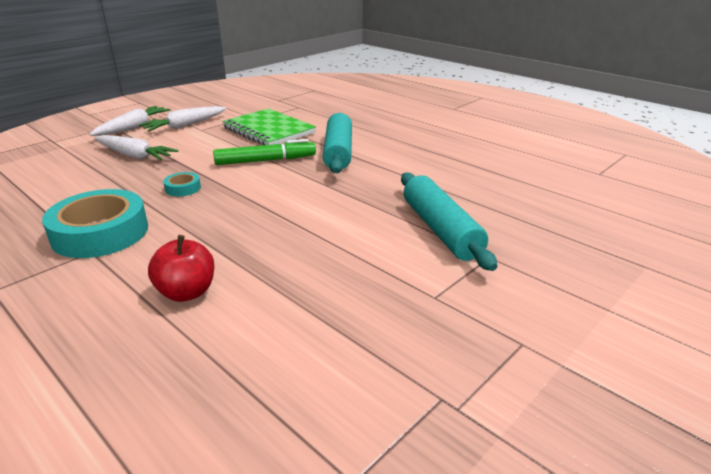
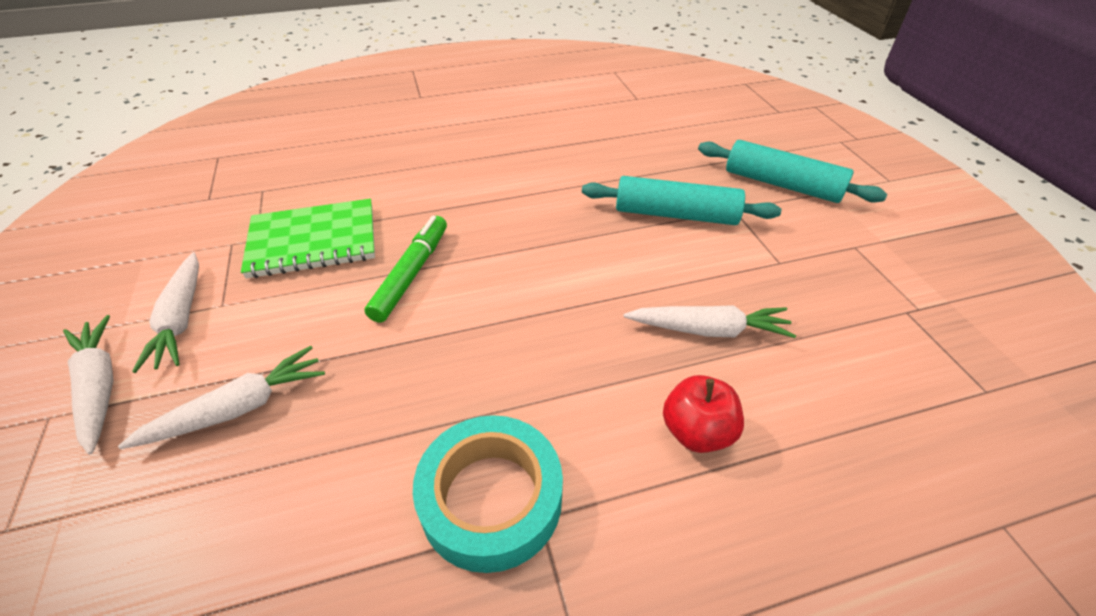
camera: 60 degrees left, 15 degrees up
(183, 188) = (422, 375): turquoise tape -> none
(303, 276) = (709, 330): none -> white carrot
(338, 152) = (449, 210): turquoise rolling pin -> turquoise rolling pin (782, 184)

